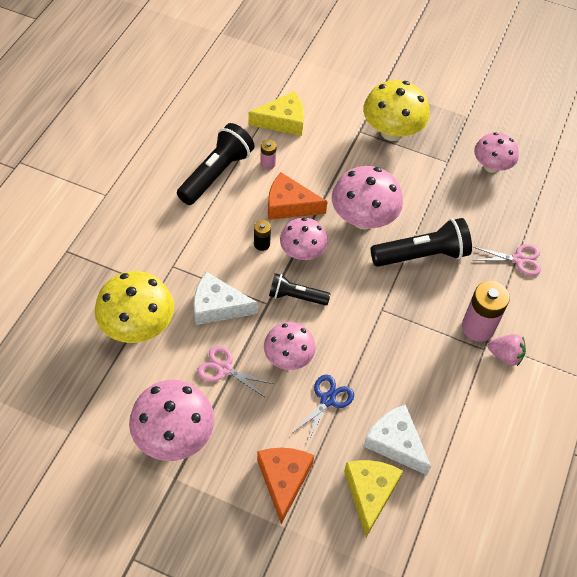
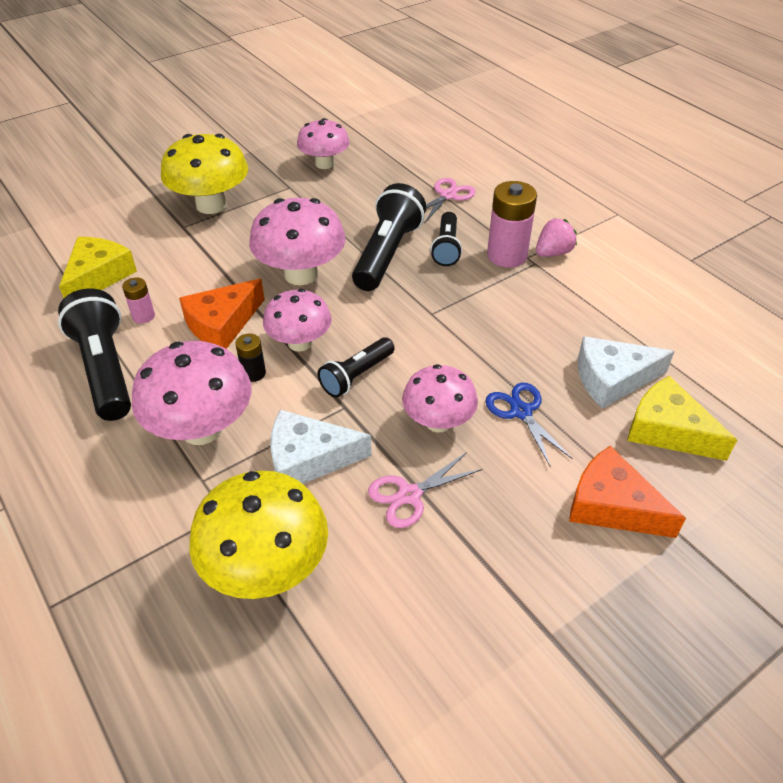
camera: 55 degrees left, 10 degrees down
(174, 436) = (479, 603): pink mushroom -> pink mushroom (201, 429)
(218, 306) = (308, 459): white cheese -> white cheese turned 45 degrees clockwise
(456, 287) = (446, 248): none -> black flashlight

